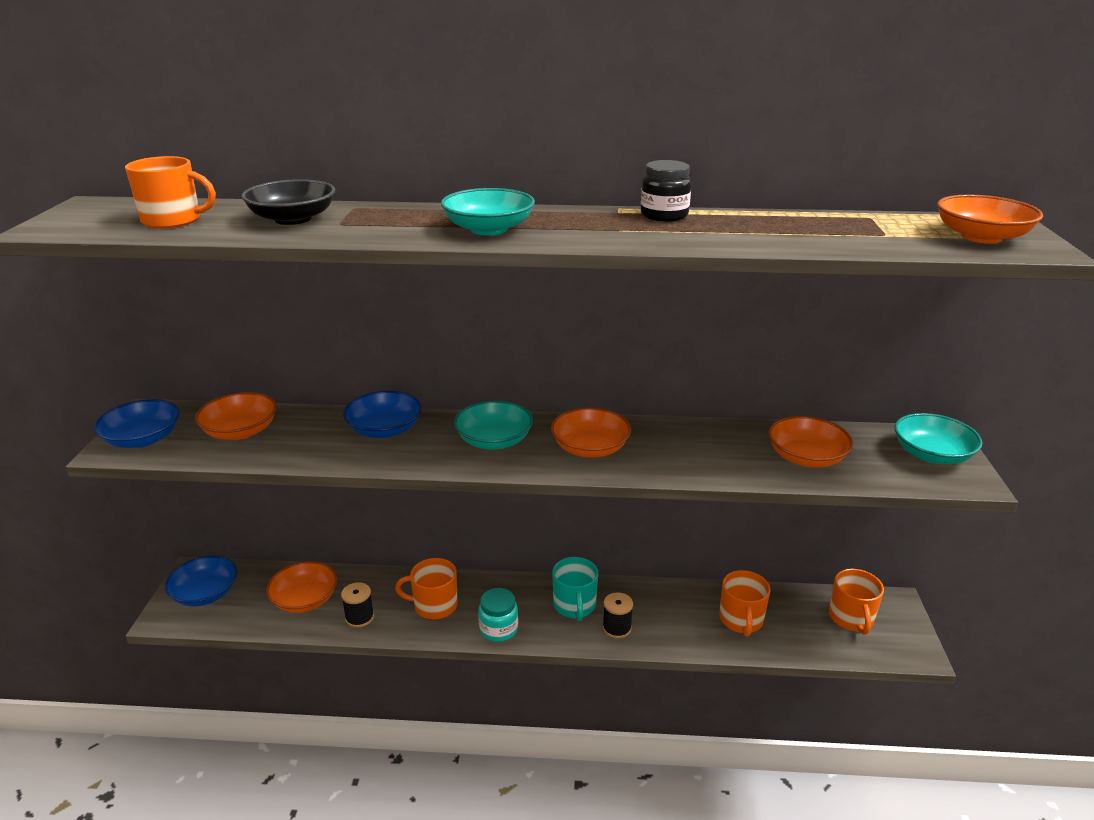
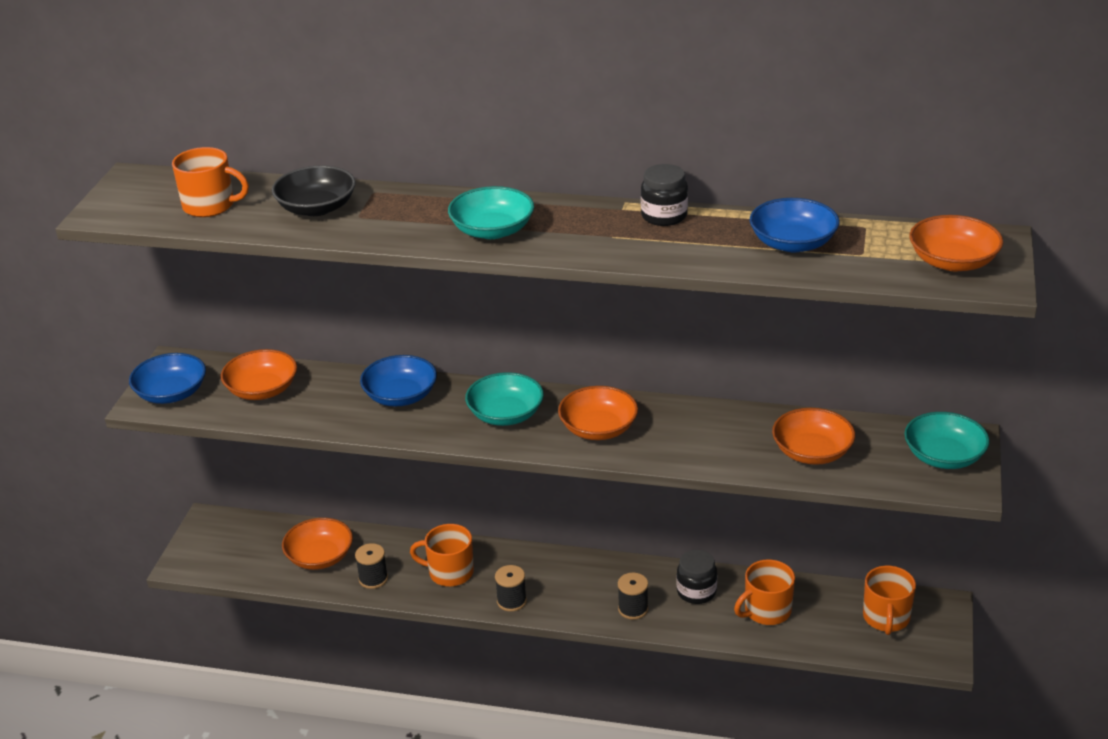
camera: 10 degrees right, 5 degrees up
(205, 593) = (221, 543): blue bowl -> blue bowl (793, 243)
(498, 629) = (511, 601): turquoise jar -> black spool
(574, 606) = (594, 583): turquoise mug -> none
(671, 607) = (696, 592): none -> black jar
(741, 620) = (766, 611): orange mug -> orange mug turned 45 degrees clockwise

